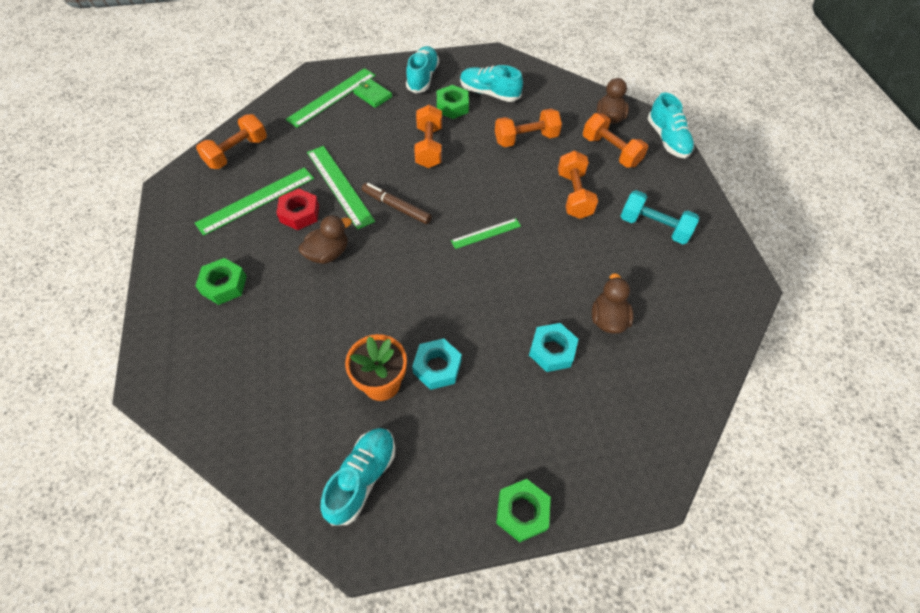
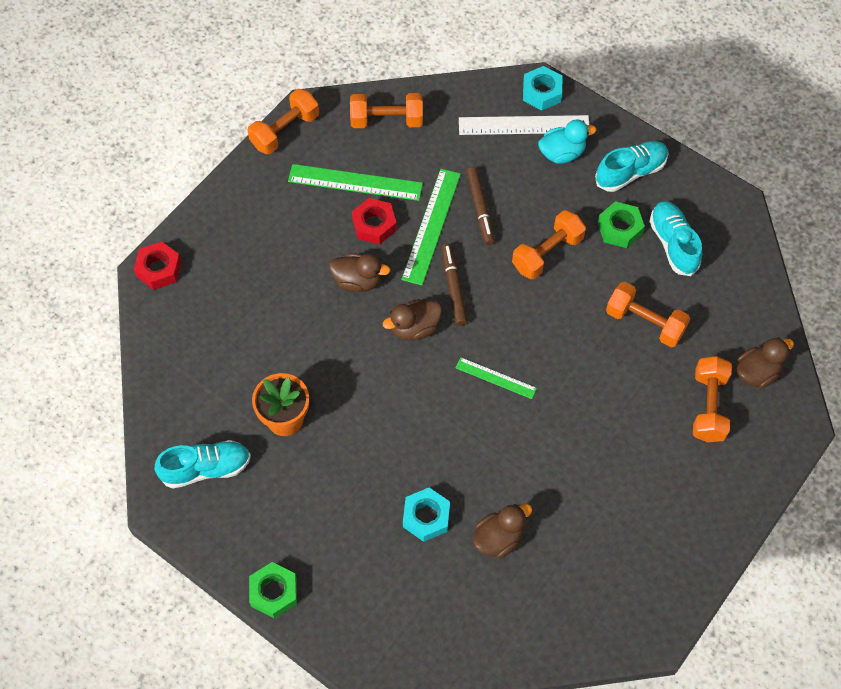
camera: 50 degrees right, 5 degrees up
(155, 373) = (159, 269): none -> red nut
(224, 285) = (262, 240): green nut -> none
(332, 97) = (524, 125): green ruler -> white ruler
(359, 155) = (480, 209): none -> brown marker
(372, 95) = (562, 153): green wallet -> turquoise duck
(401, 249) = (414, 328): none -> brown duck
(437, 367) = (333, 445): turquoise nut -> turquoise nut (541, 92)
(574, 195) = (614, 415): orange dumbbell -> orange dumbbell (285, 131)
(654, 227) = (644, 509): turquoise dumbbell -> none
(667, 139) = (783, 446): turquoise shoe -> none

